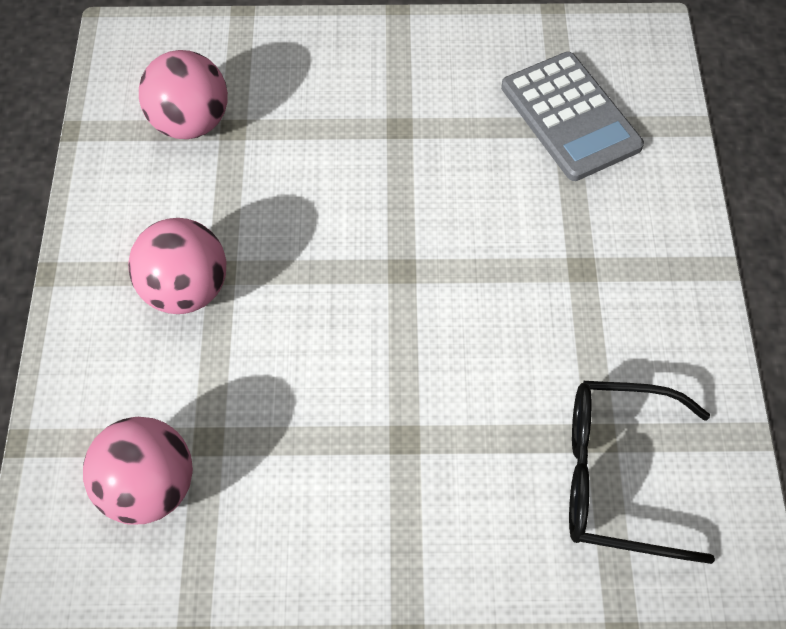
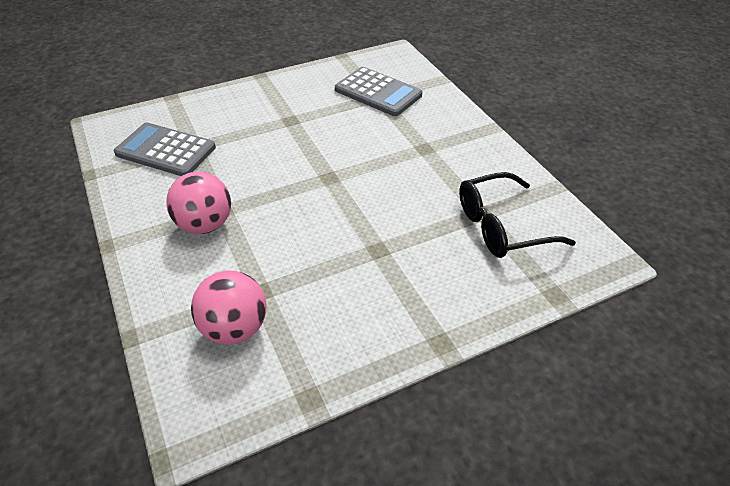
camera: 25 degrees left, 15 degrees down
(190, 123) = (165, 150): pink ball -> grey calculator

